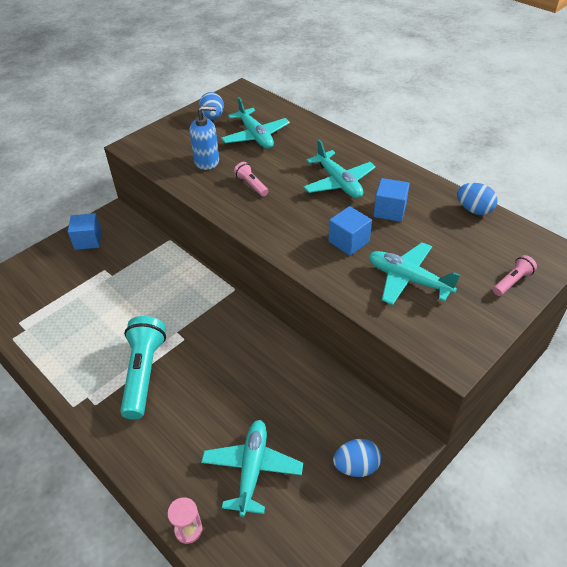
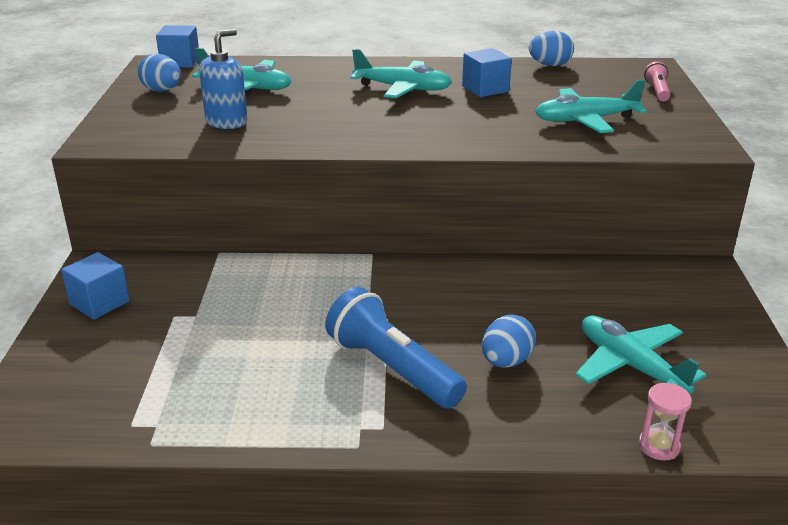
camera: 45 degrees left, 15 degrees down
(144, 373) = (392, 368): turquoise flashlight -> blue flashlight
(251, 185) = (316, 120): pink flashlight -> none
(348, 241) = (491, 119): blue cube -> blue cube (180, 62)
(356, 466) = (701, 307): blue egg -> blue egg (506, 361)

